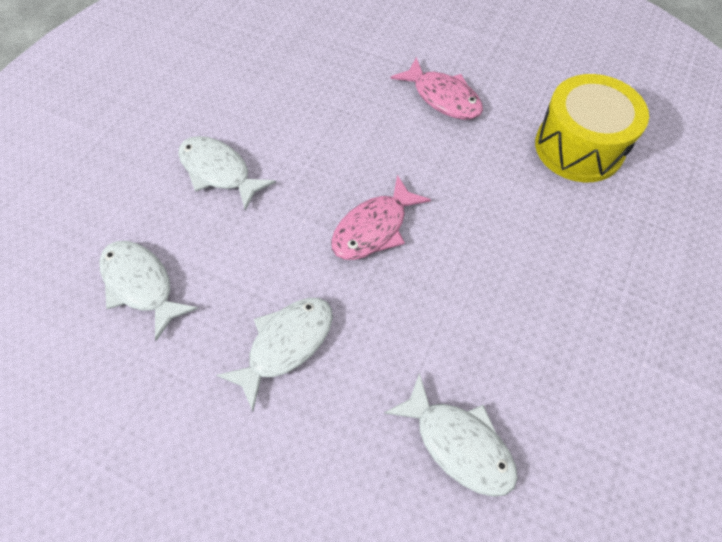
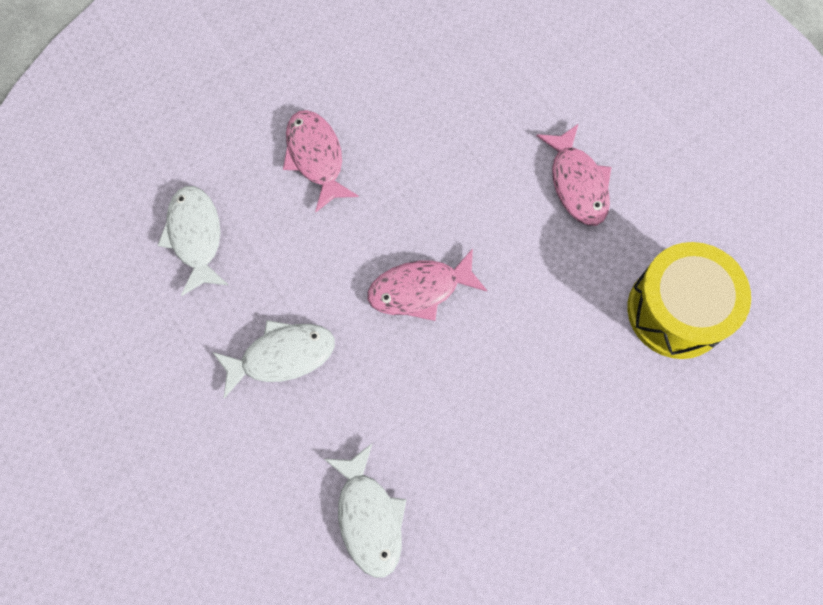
camera: 30 degrees right, 10 degrees up
(219, 172) = (316, 157): white fish -> pink fish

